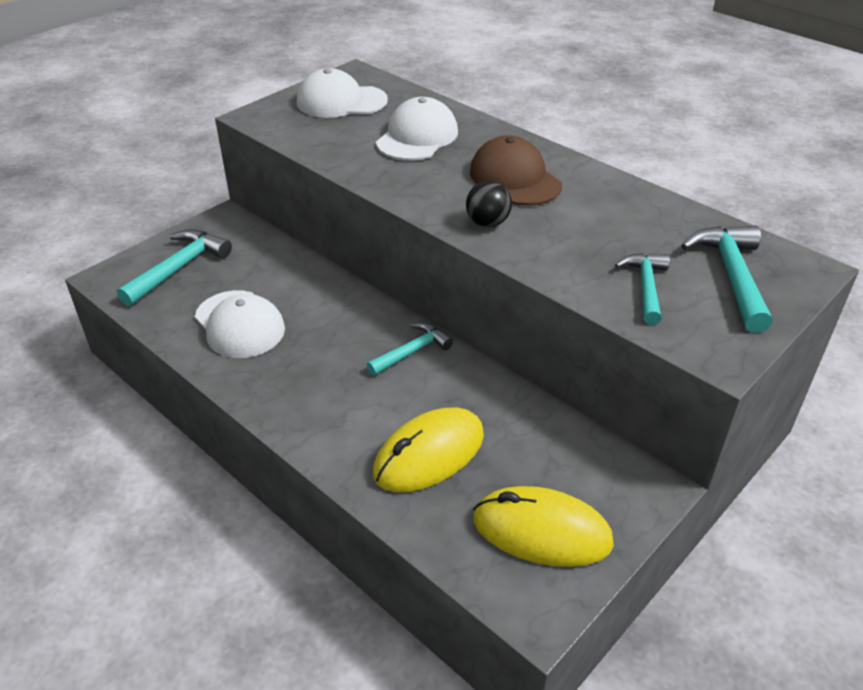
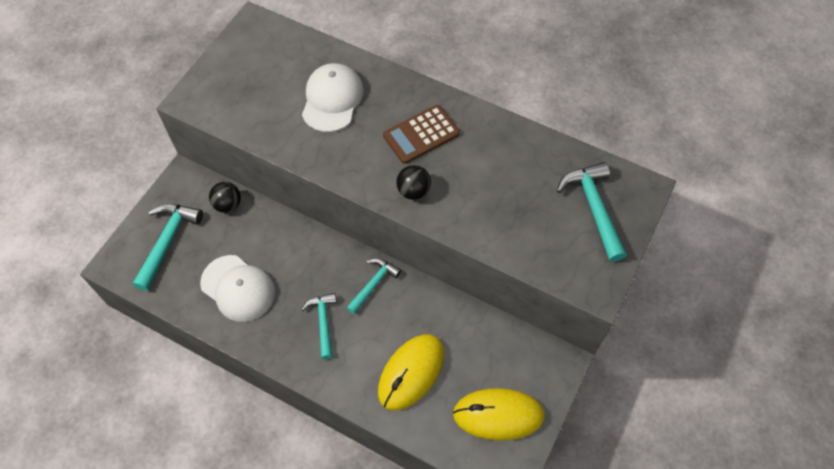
camera: 15 degrees left, 20 degrees up
(264, 248) = (228, 205): none -> black ball
(341, 101) = (255, 65): white cap -> none
(515, 178) = (421, 135): brown cap -> brown calculator
(646, 287) = (538, 233): turquoise hammer -> turquoise hammer (323, 322)

